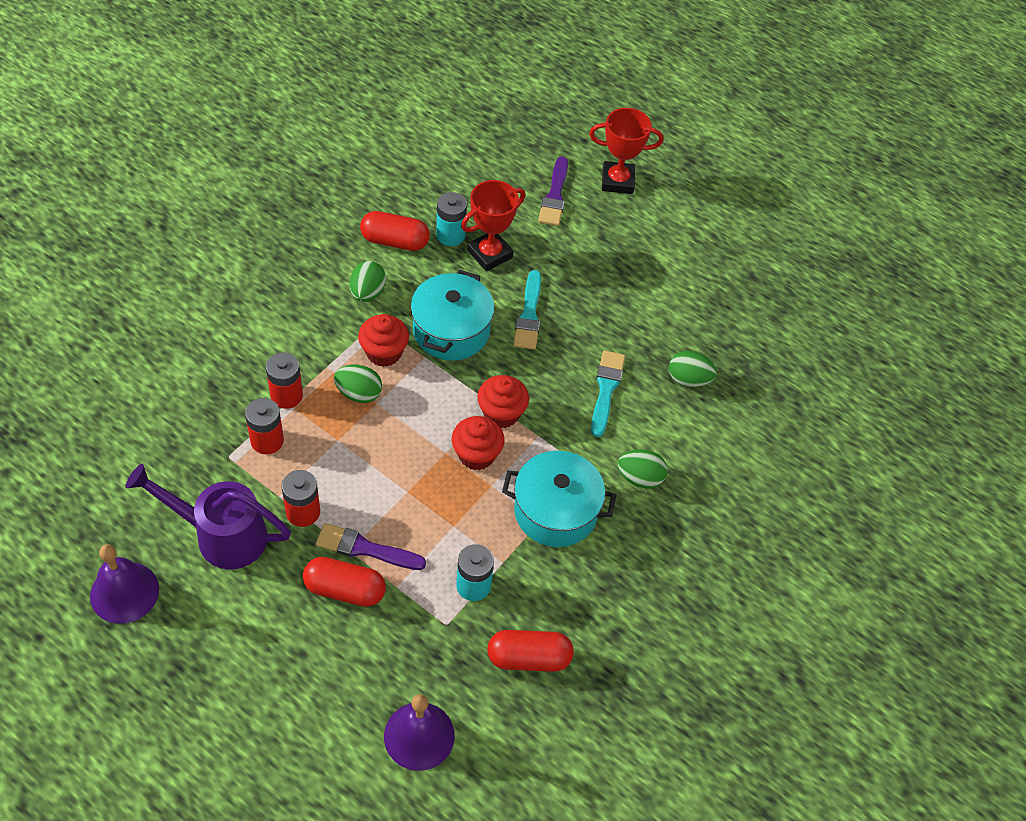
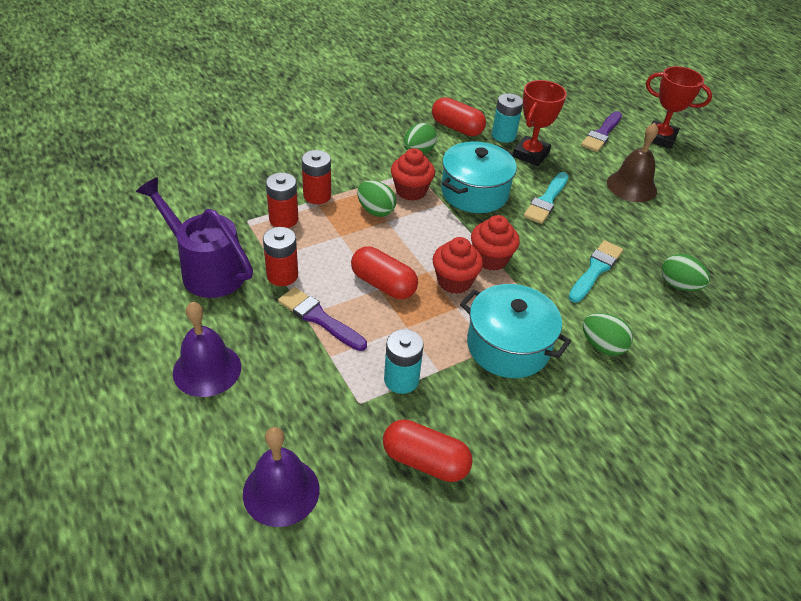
camera: 25 degrees right, 10 degrees down
(124, 592) = (104, 284): purple bell -> purple bell (207, 369)
(345, 589) = (283, 343): red capsule -> red capsule (383, 284)
(490, 254) = (530, 154): red trophy -> red trophy turned 45 degrees counterclockwise
(608, 263) = (631, 186): none -> brown bell

